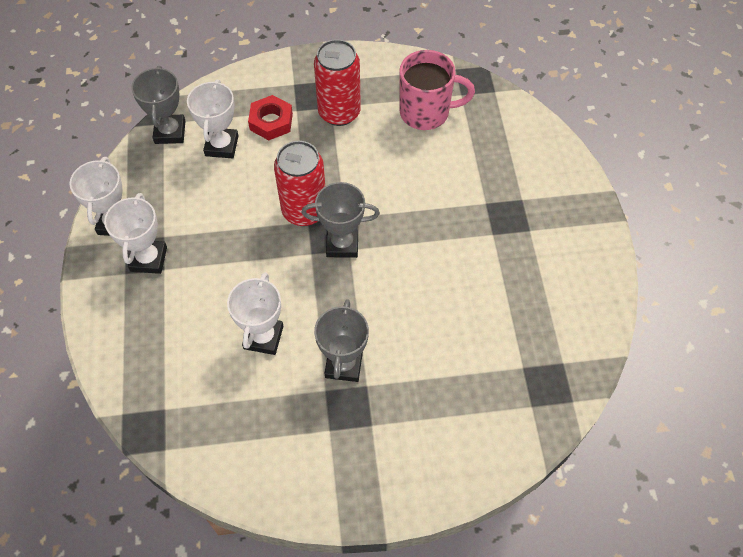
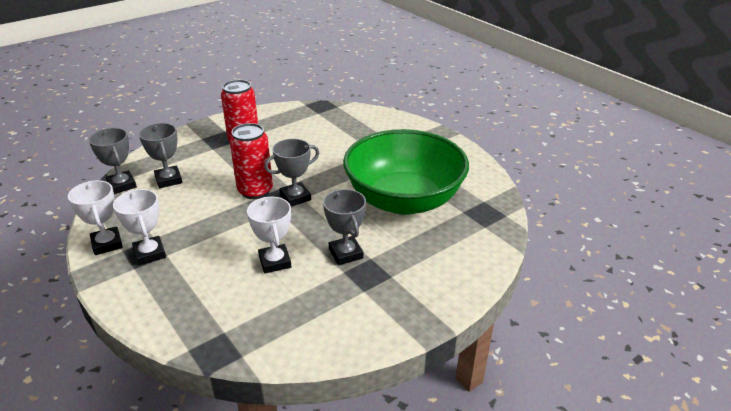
camera: 30 degrees left, 25 degrees down
(221, 146) = (168, 180): white trophy -> grey trophy
(271, 121) = (198, 158): red nut -> none
(426, 112) = (302, 126): pink mug -> none
(465, 311) = (404, 200): none -> green bowl

